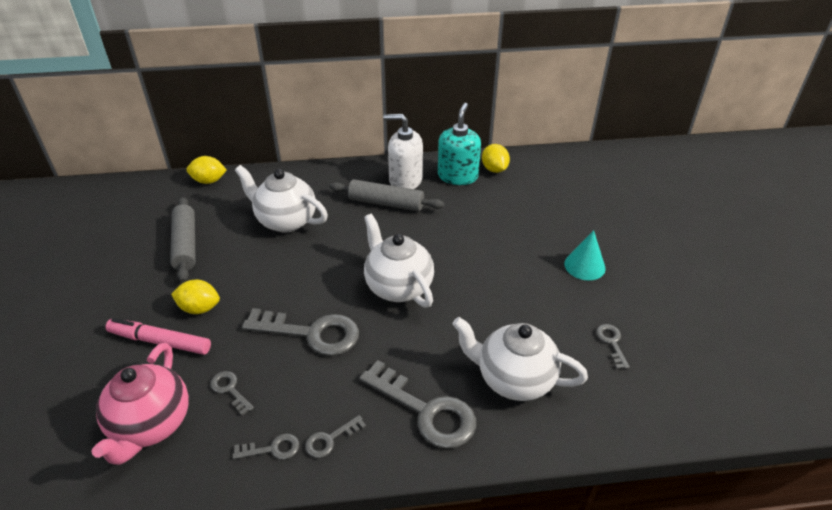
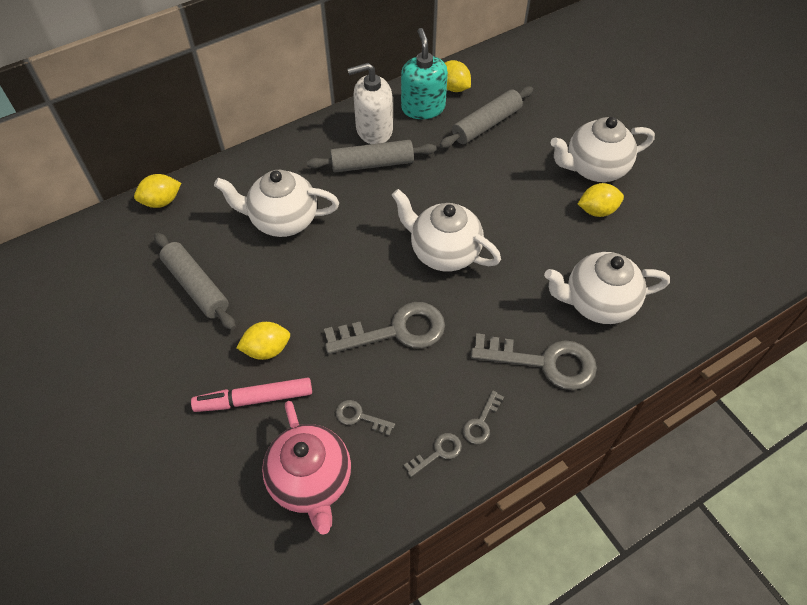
camera: 25 degrees left, 15 degrees up
(504, 203) = (486, 124): none -> grey rolling pin
(565, 300) = (597, 210): none -> yellow lemon
(584, 266) = (594, 168): turquoise cone -> white teapot
(611, 343) = (656, 237): grey key -> none

